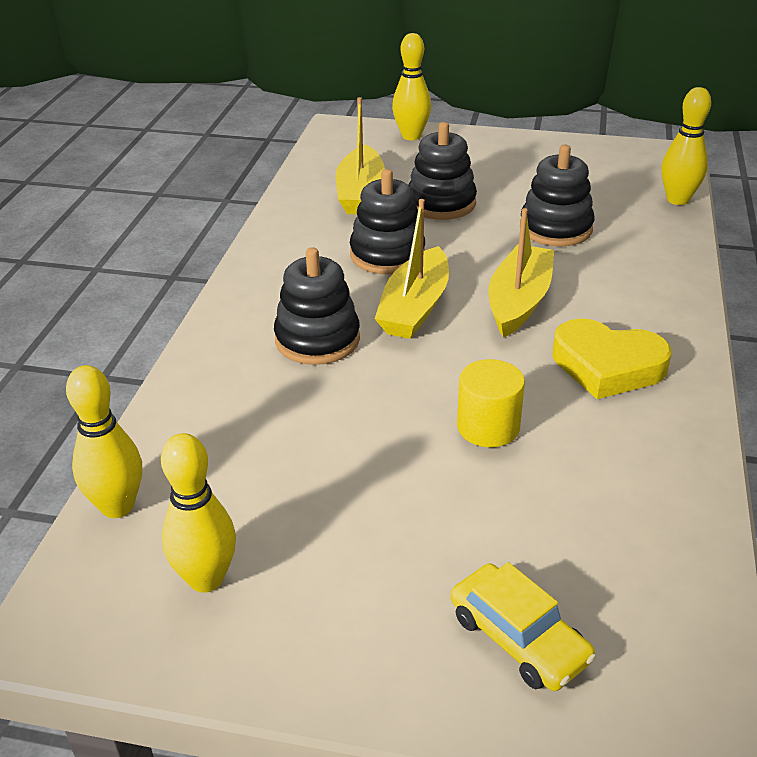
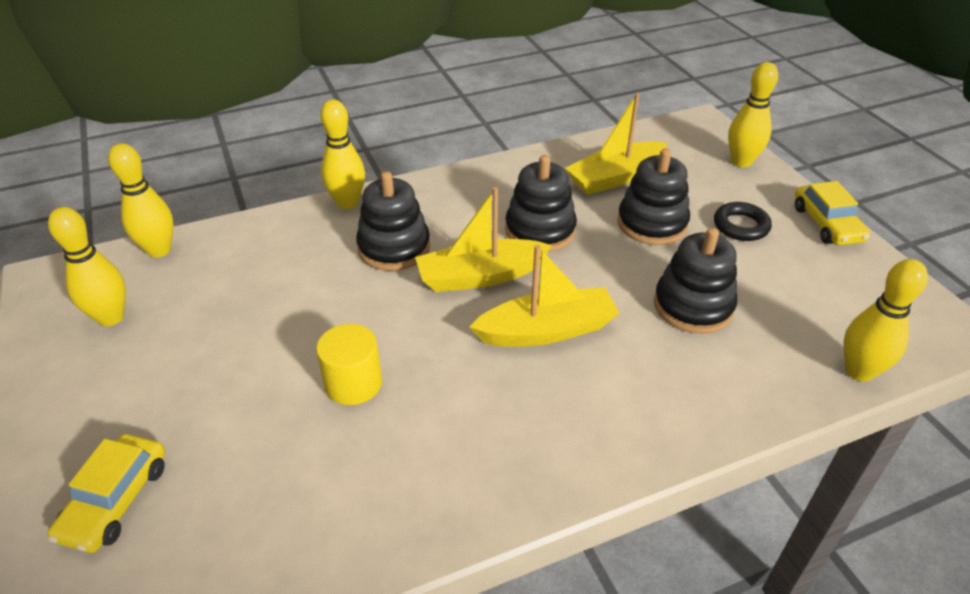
camera: 55 degrees right, 5 degrees up
(206, 343) = (347, 203): none -> yellow bowling pin
(487, 171) = (741, 226): none -> black ring
(523, 141) = (827, 224): none -> yellow car
(607, 366) = (498, 426): yellow heart -> none

